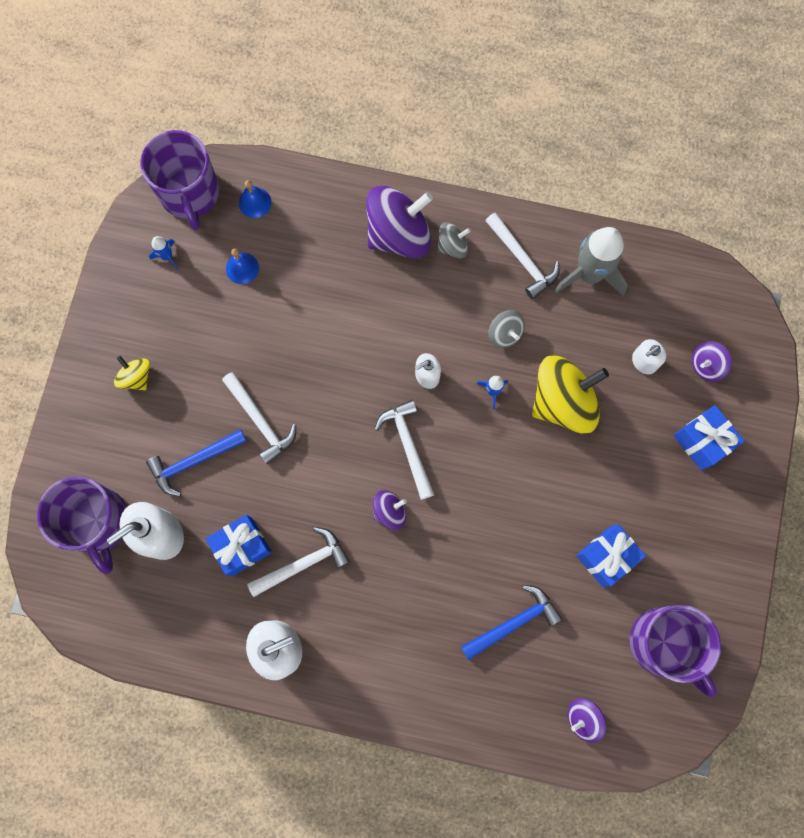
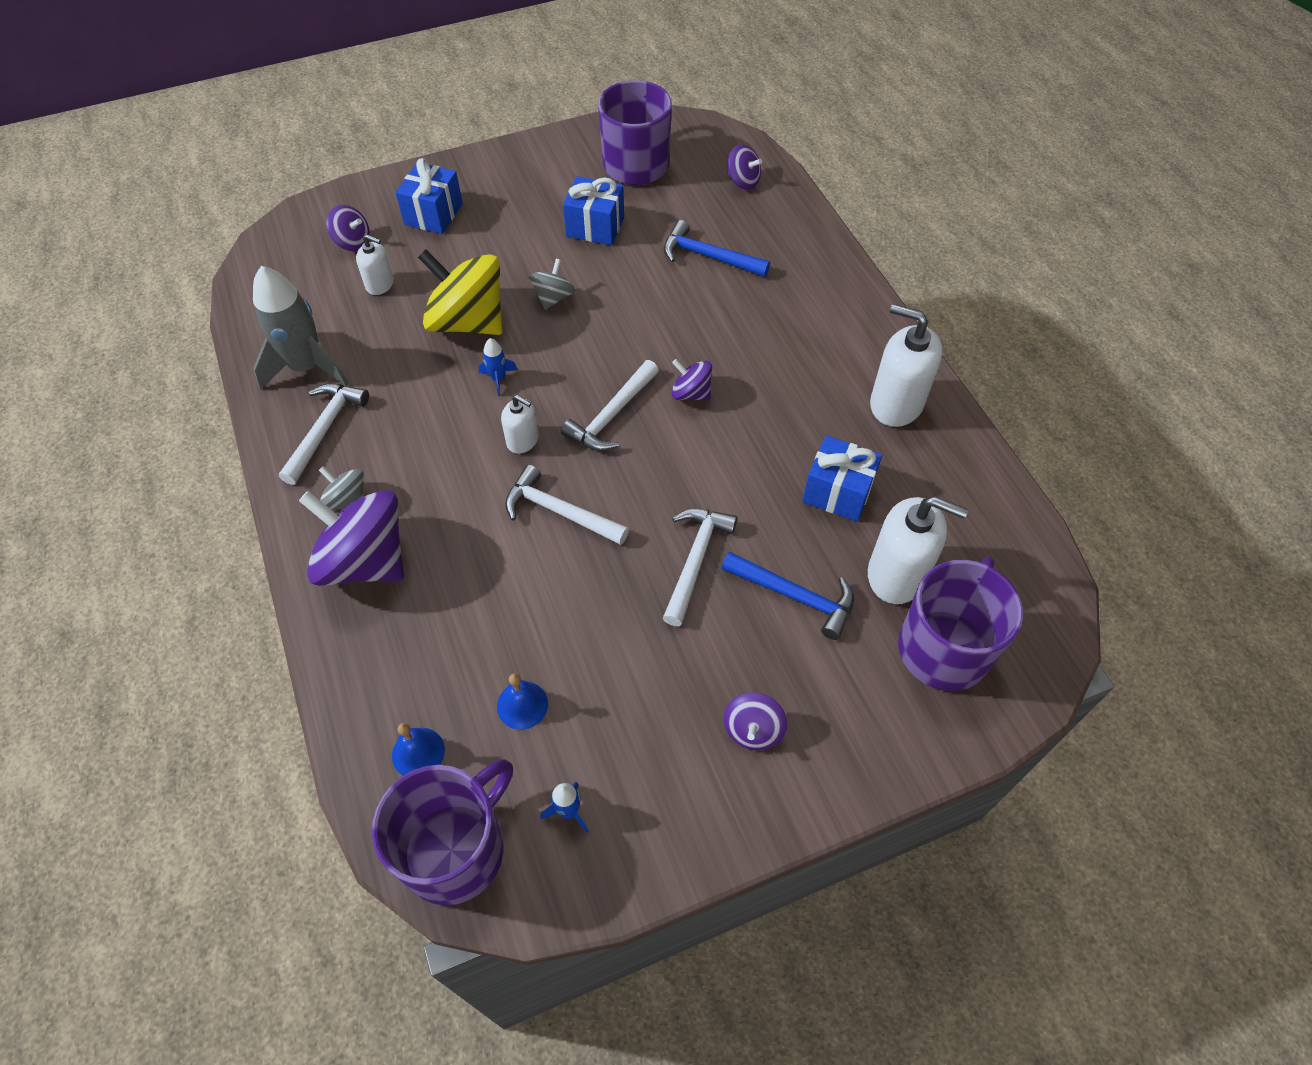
camera: 125 degrees left, 20 degrees down
(136, 377) = (753, 730): yellow spinning top -> purple spinning top
(303, 563) = (804, 431): white hammer -> white hammer (559, 511)
(504, 333) = (425, 401): grey spinning top -> grey spinning top (553, 297)

